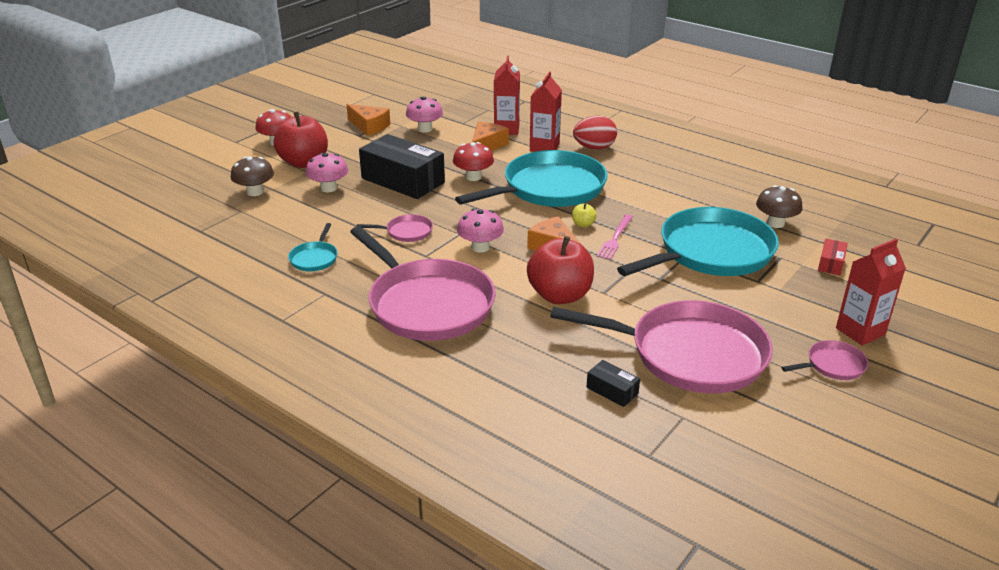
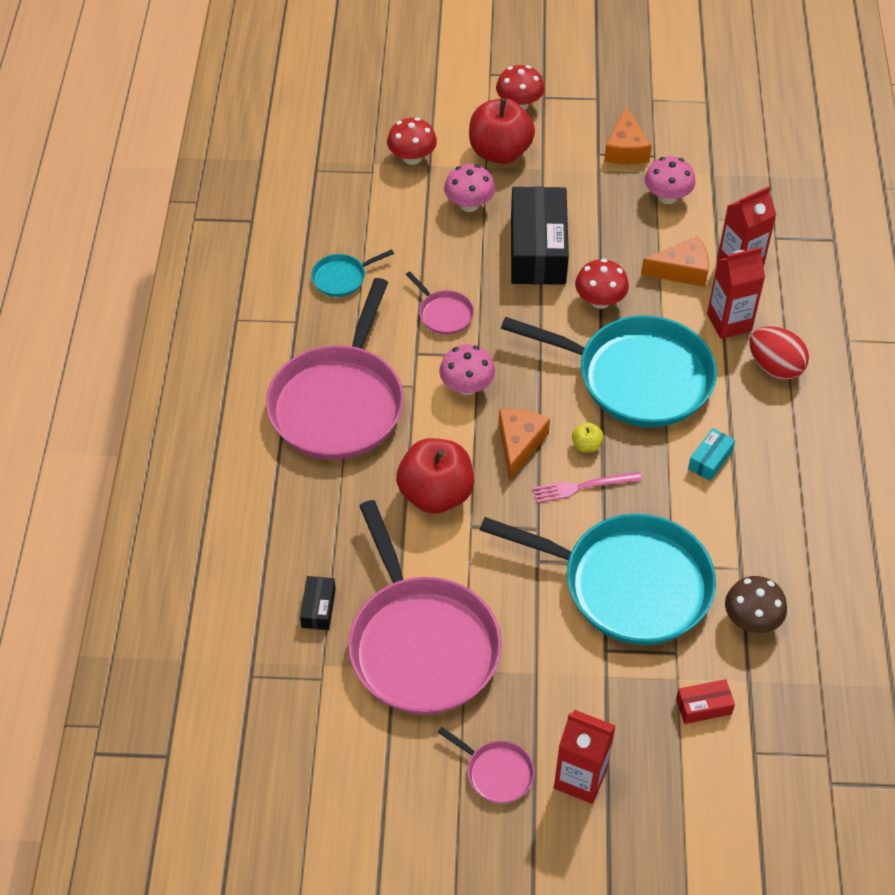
camera: 55 degrees right, 20 degrees up
(255, 192) = (412, 158): brown mushroom -> red mushroom
(640, 190) = (710, 460): none -> turquoise box

